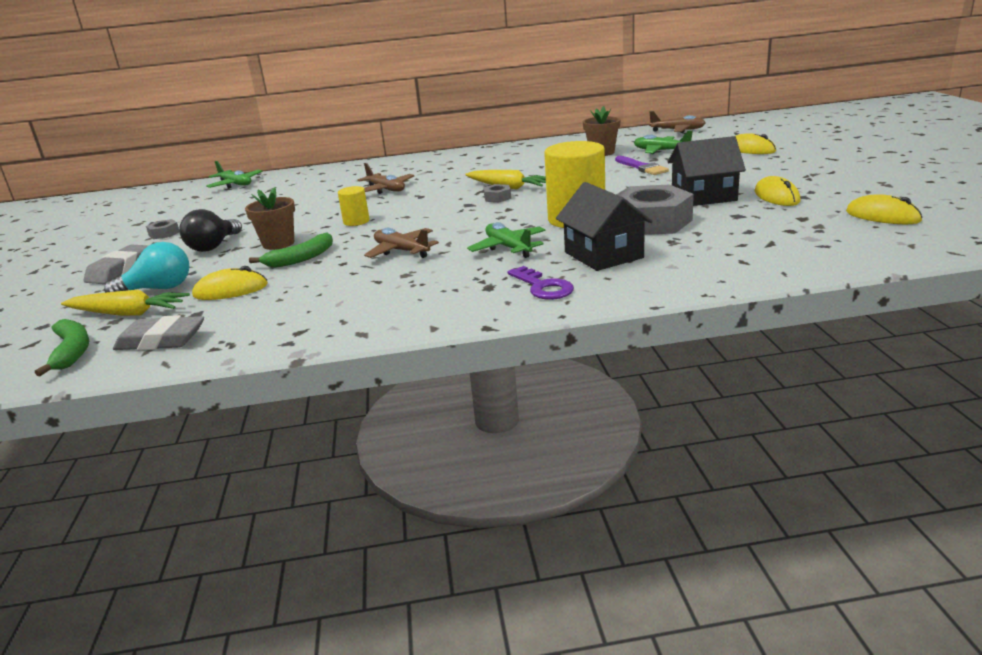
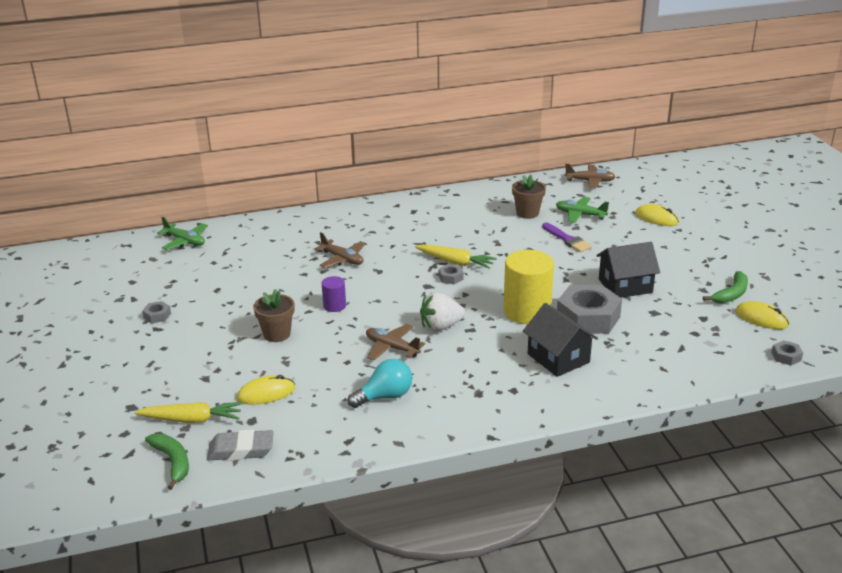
camera: 10 degrees left, 5 degrees up
(120, 270) = (147, 365): grey eraser -> none
(159, 289) = (200, 390): turquoise light bulb -> turquoise light bulb (385, 396)
(213, 246) = (217, 336): black light bulb -> none
(301, 258) = (307, 355): green banana -> green banana (731, 294)
(356, 221) = (334, 306): yellow cylinder -> purple cylinder
(468, 233) = (440, 326): none -> white strawberry
(508, 248) = (480, 346): green plane -> none
(543, 287) = (520, 394): purple key -> none
(776, 196) = (682, 289): yellow mouse -> none
(921, 247) = (786, 356): none -> grey nut

